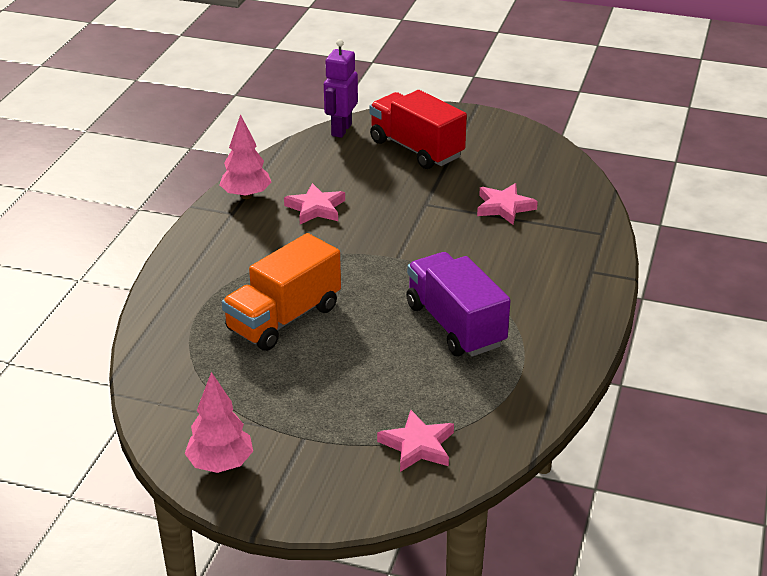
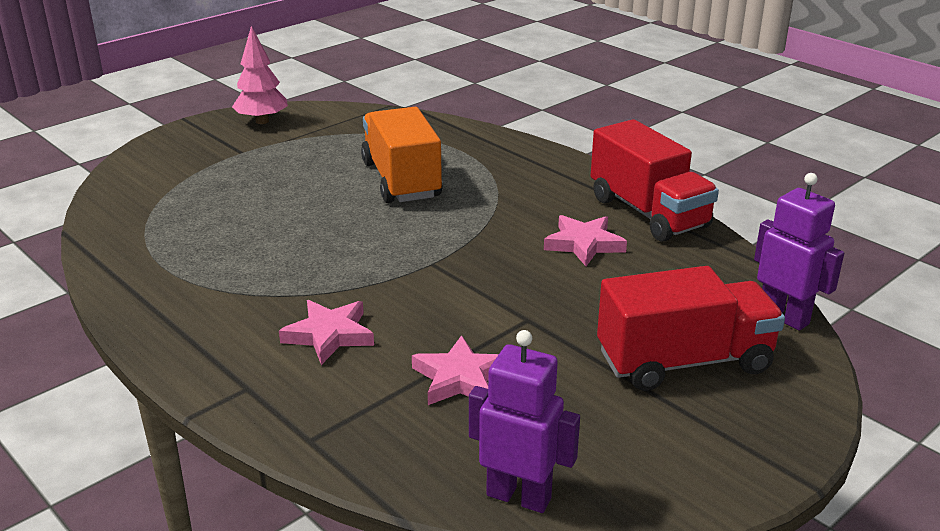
camera: 120 degrees right, 5 degrees down
(246, 195) = (648, 213): pink tree -> red truck
(418, 445) = (162, 190): pink star -> pink star (329, 335)
(455, 325) = (278, 257): purple truck -> none
(567, 166) = (519, 496): none -> purple robot

